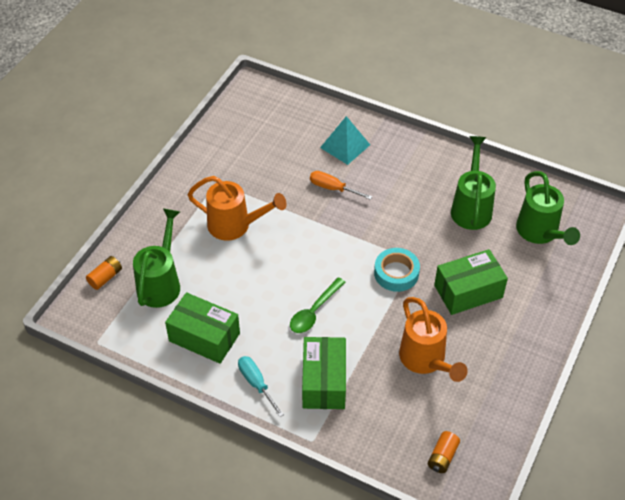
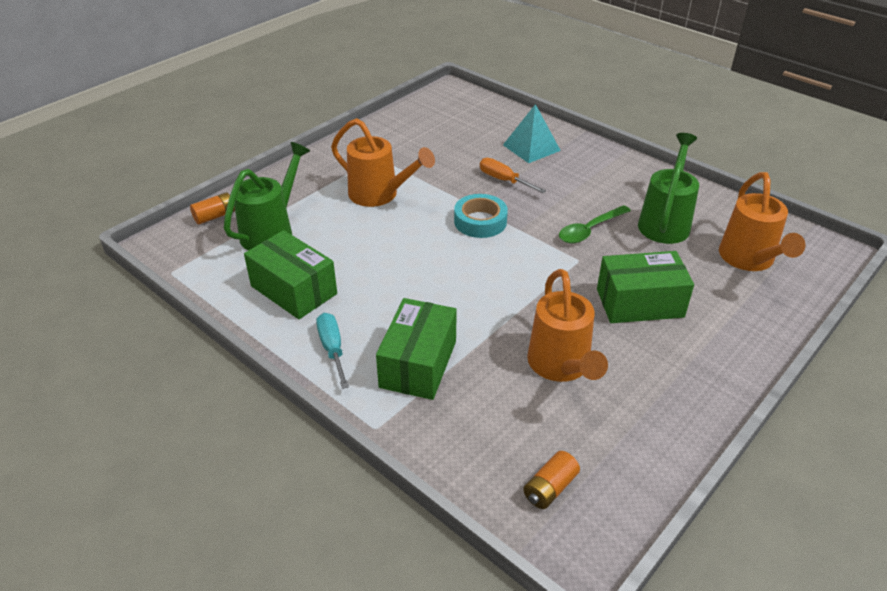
camera: 15 degrees right, 10 degrees down
(314, 312) = (436, 289): green spoon -> green spoon (589, 230)
(396, 273) = (552, 269): turquoise tape -> turquoise tape (480, 221)
(540, 233) = (749, 260): green watering can -> orange watering can

